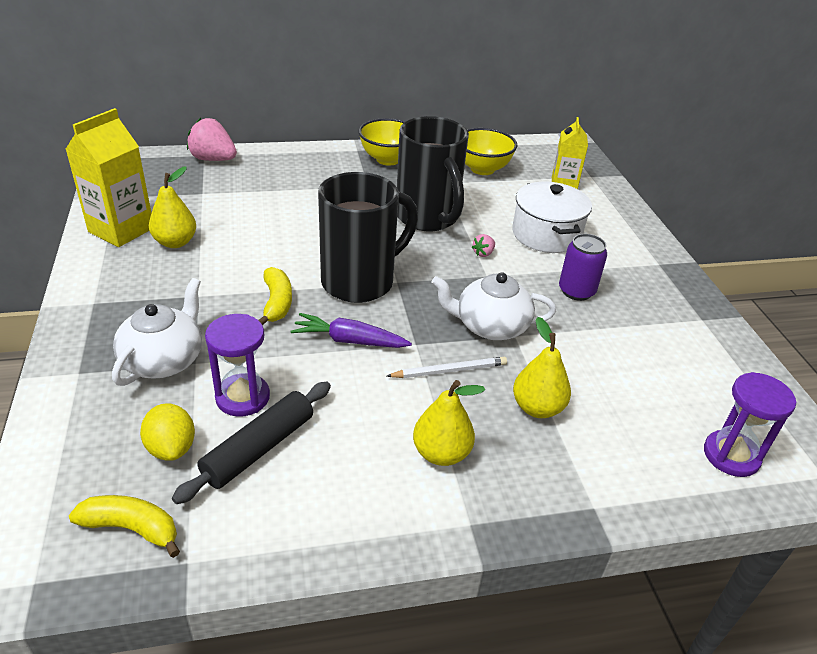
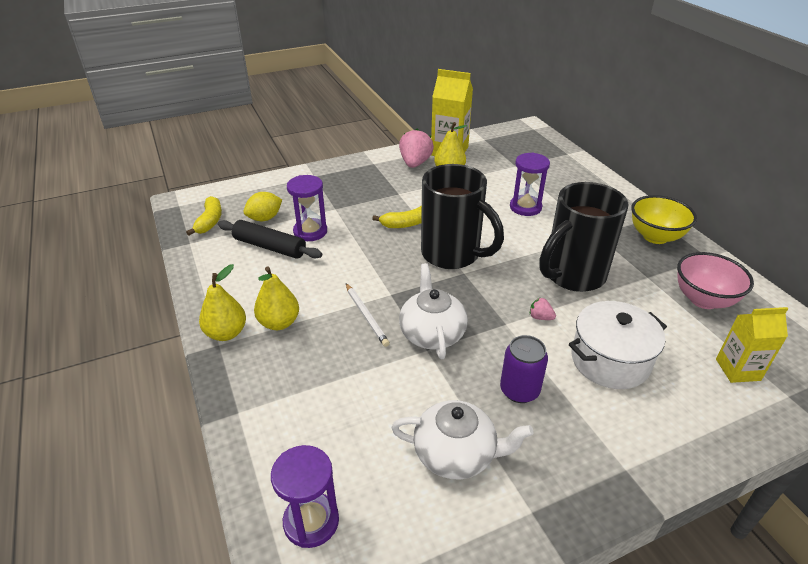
camera: 80 degrees right, 0 degrees up
(164, 360) = (333, 198): white teapot -> white teapot (456, 454)
(213, 159) = (565, 158): pink strawberry -> pink strawberry (415, 163)
(295, 211) = (525, 207): none -> purple hourglass
(349, 341) = (380, 262): purple carrot -> none
(482, 169) = (703, 299): yellow bowl -> pink bowl
(537, 408) = (339, 371): yellow pear -> yellow pear (226, 333)

